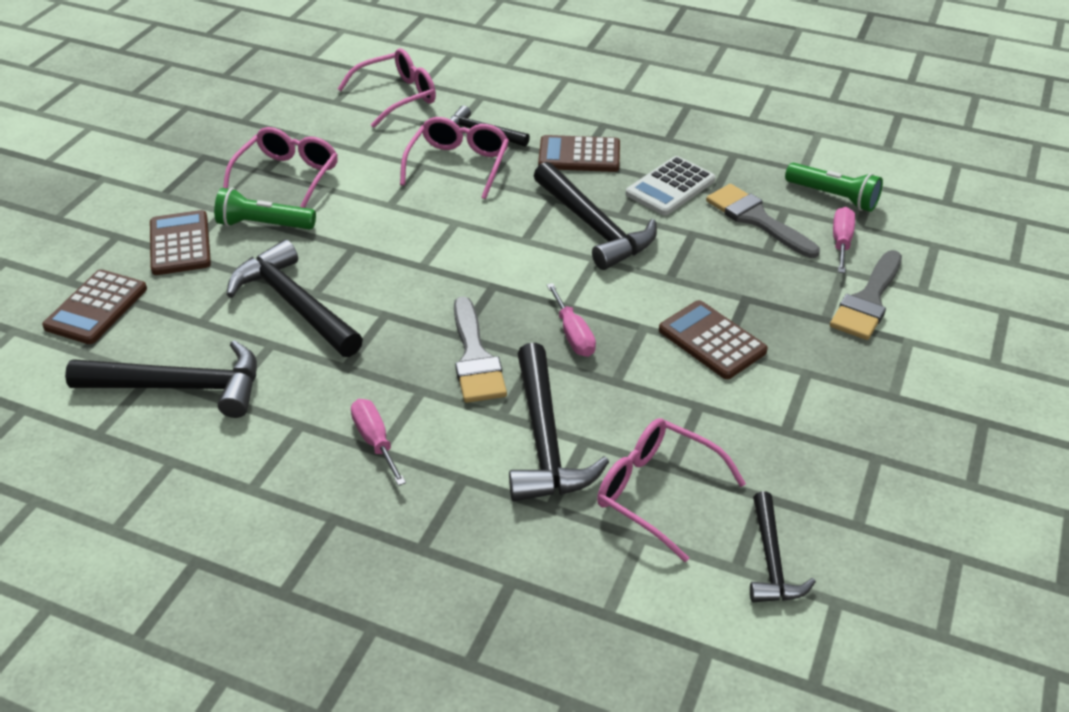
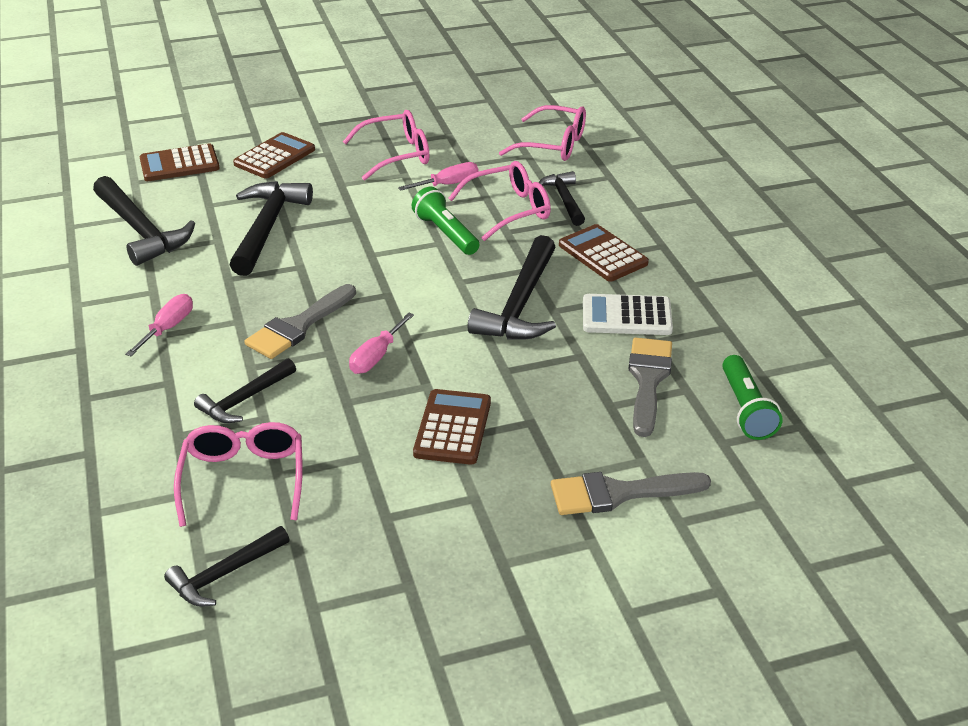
camera: 50 degrees right, 5 degrees down
(264, 225) = (333, 174): green flashlight -> green flashlight (446, 233)
(545, 441) = (244, 399): black hammer -> black hammer, size x0.60
(841, 242) = (684, 442): pink screwdriver -> pink screwdriver (448, 184)

